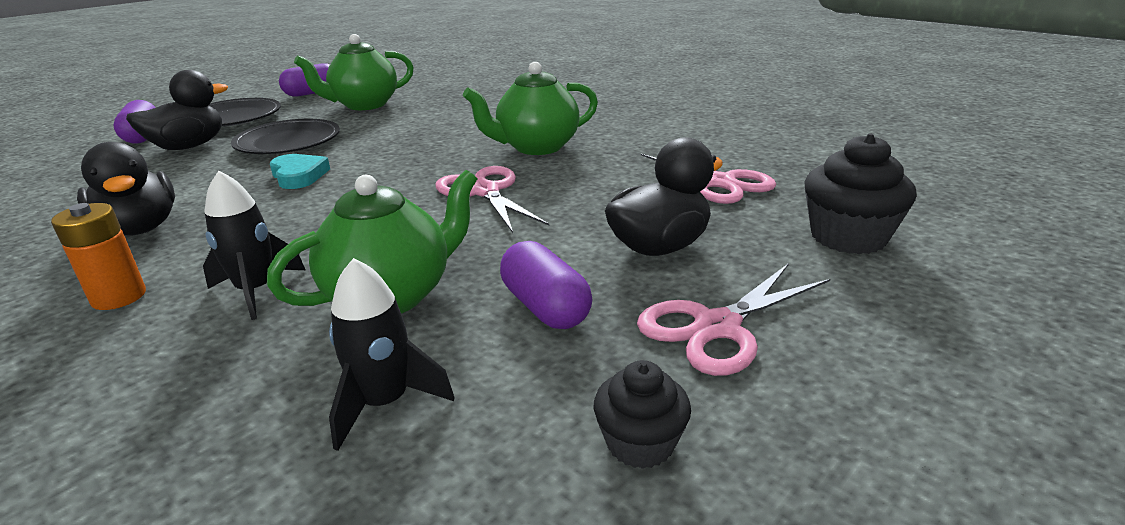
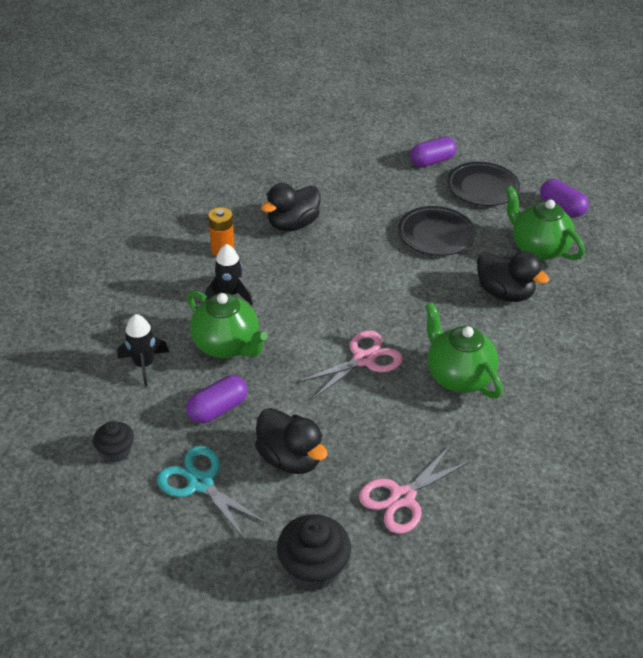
camera: 80 degrees right, 15 degrees up
(189, 146) = (417, 190): black duck -> black duck (504, 293)
(299, 176) = (376, 260): turquoise heart -> none
(717, 327) = (200, 483): pink scissors -> turquoise scissors

